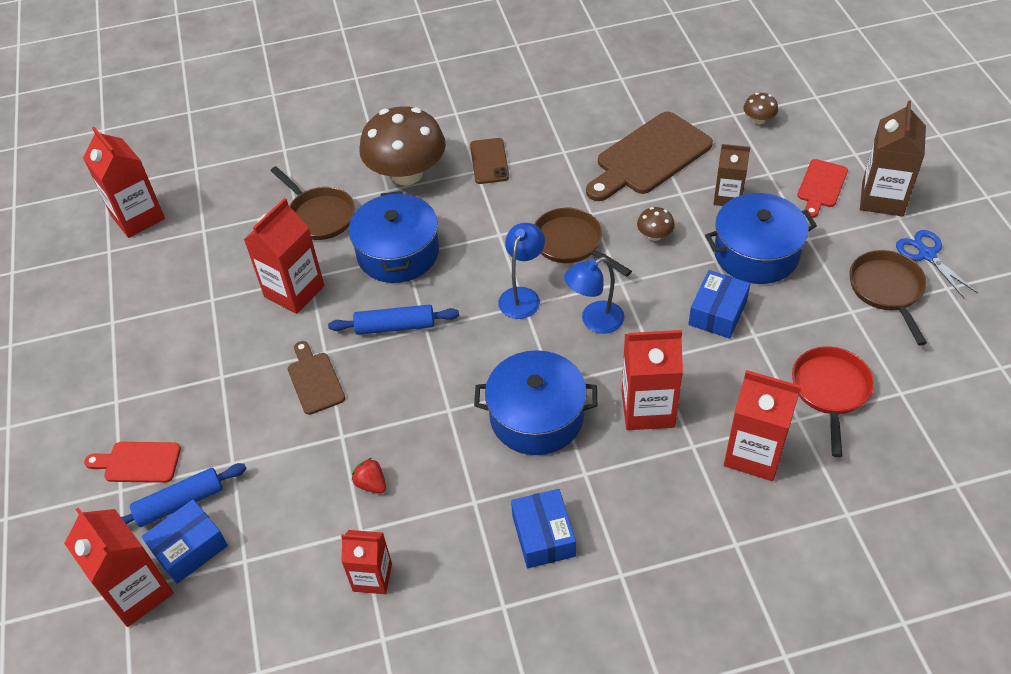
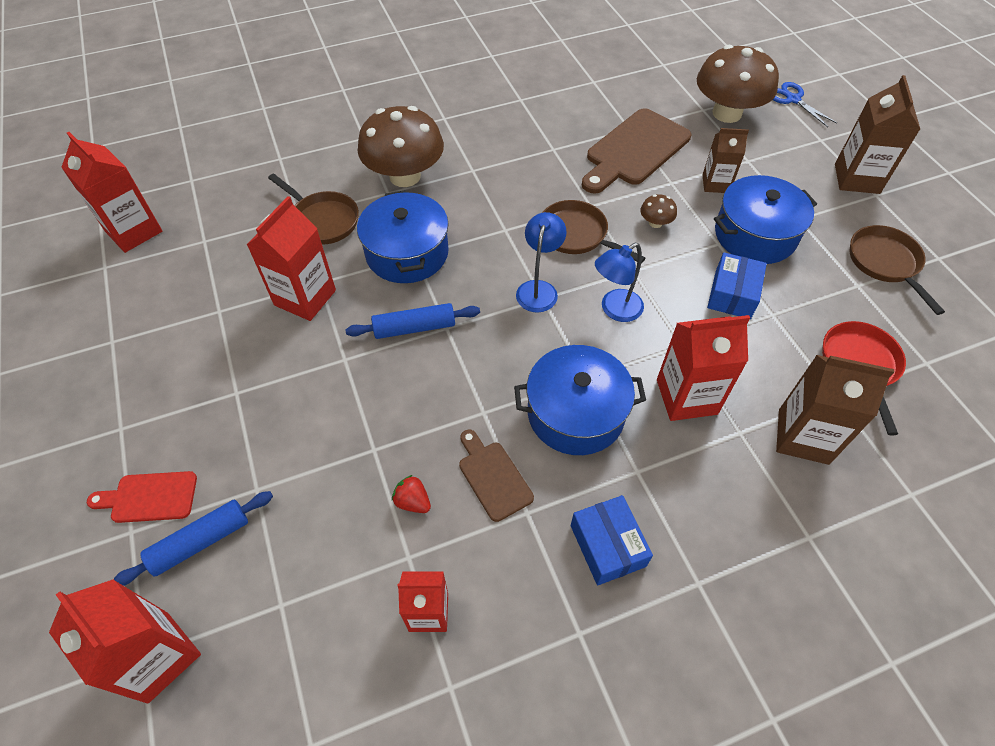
camera: 10 degrees left, 5 degrees up
(189, 548) = (215, 596): blue box -> none
(314, 380) = (337, 390): brown cutting board -> brown cutting board (493, 477)
(489, 161) = (483, 161): brown phone -> none
(754, 454) = (803, 436): red carton -> brown carton
(758, 120) = (727, 113): brown mushroom -> brown mushroom, size x2.43
(821, 186) = (798, 170): red cutting board -> none
(927, 255) = (911, 228): blue scissors -> blue scissors (793, 99)

